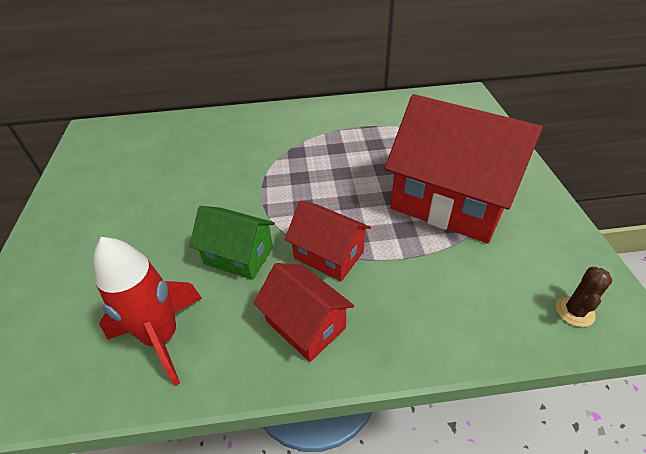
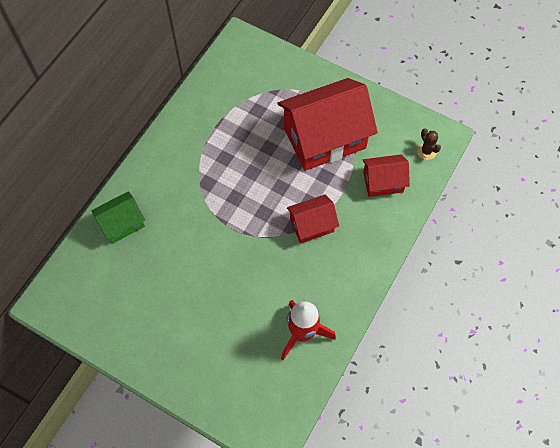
camera: 55 degrees left, 20 degrees up
(239, 256) = (275, 269): green house -> green house (122, 224)
(305, 325) = (346, 265): red house -> red house (383, 182)

